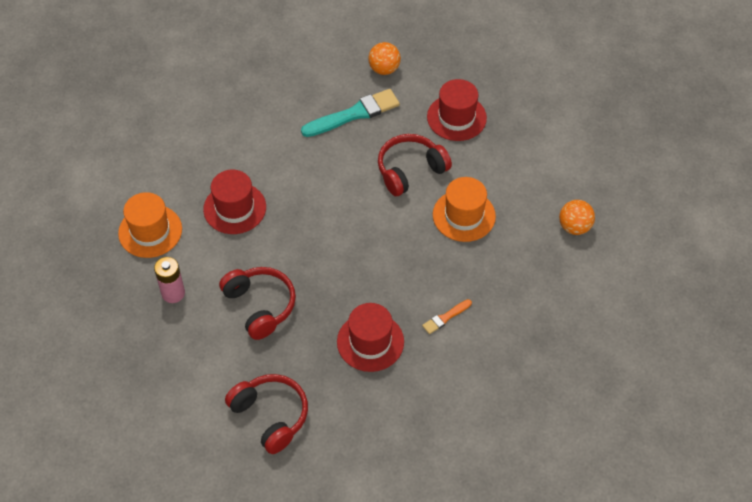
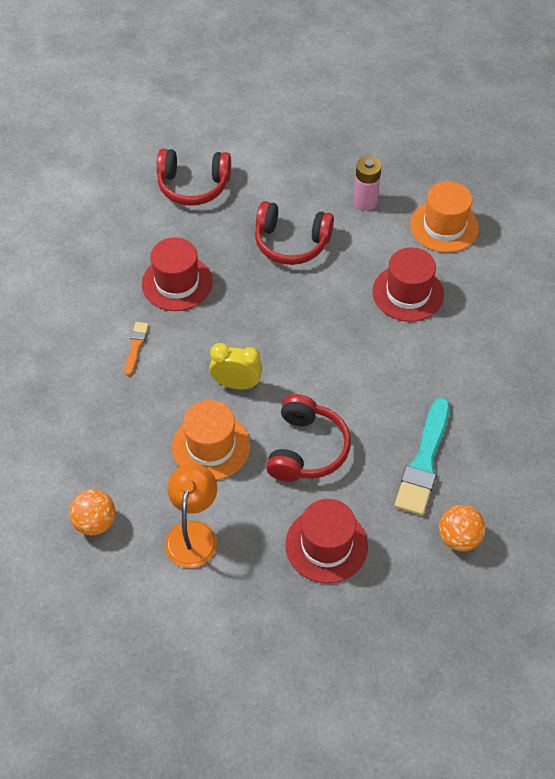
camera: 135 degrees right, 0 degrees up
(408, 239) = (236, 384): none -> yellow clock
(523, 178) = (193, 533): none -> orange lamp

